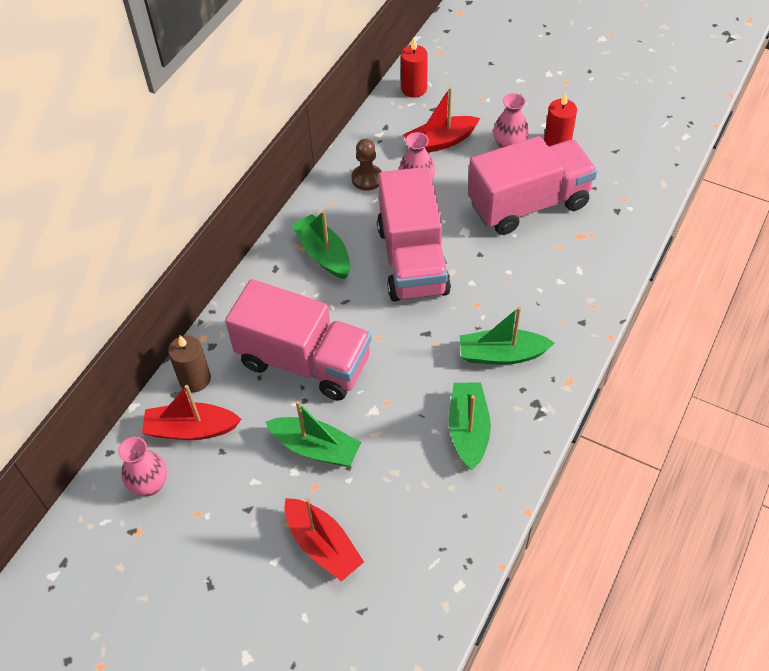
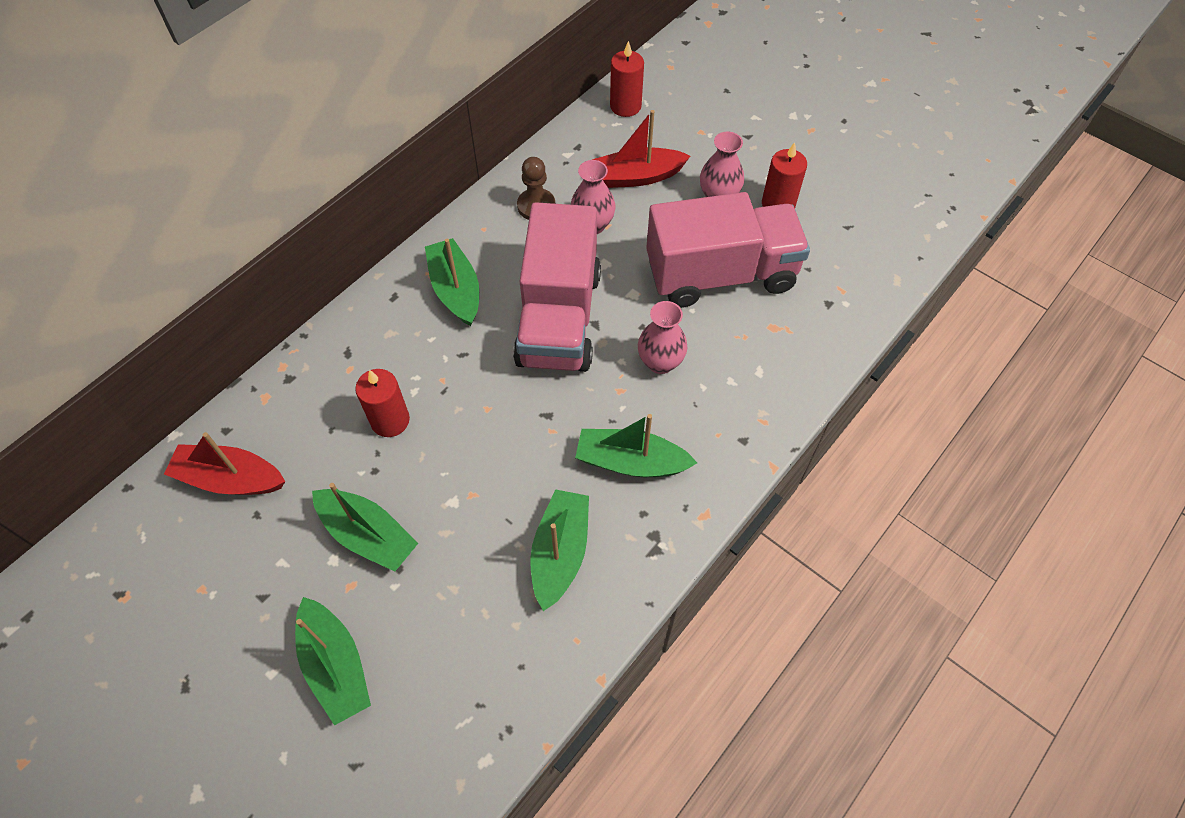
camera: 10 degrees right, 5 degrees up
(150, 484) = (159, 539): pink vase -> pink vase (660, 362)
(195, 379) = (255, 416): brown candle -> none
(304, 361) = (390, 420): pink truck -> red candle
(322, 545) = (335, 665): red boat -> green boat

